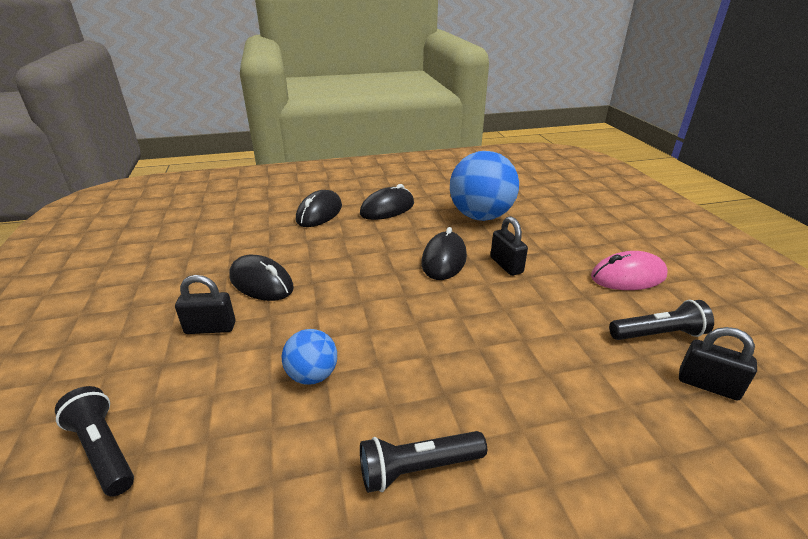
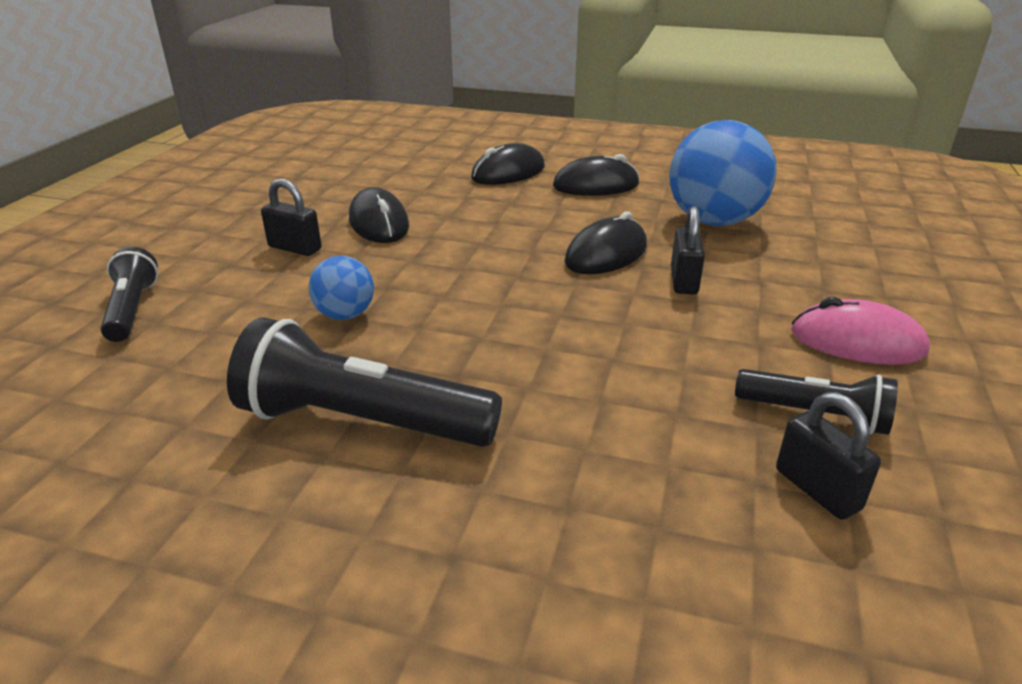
camera: 30 degrees right, 0 degrees up
(418, 469) = (362, 422): black flashlight -> black flashlight, size x1.72

